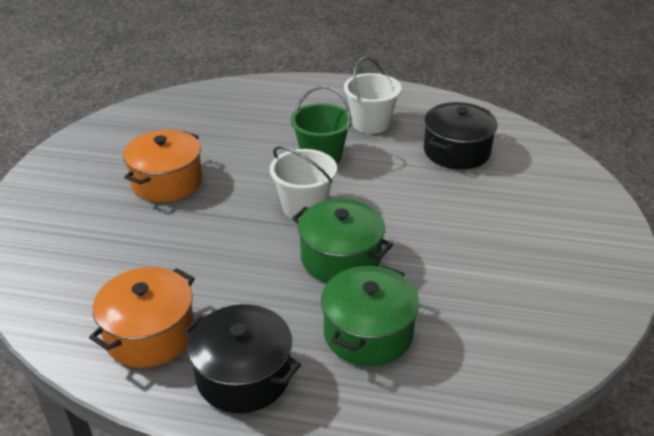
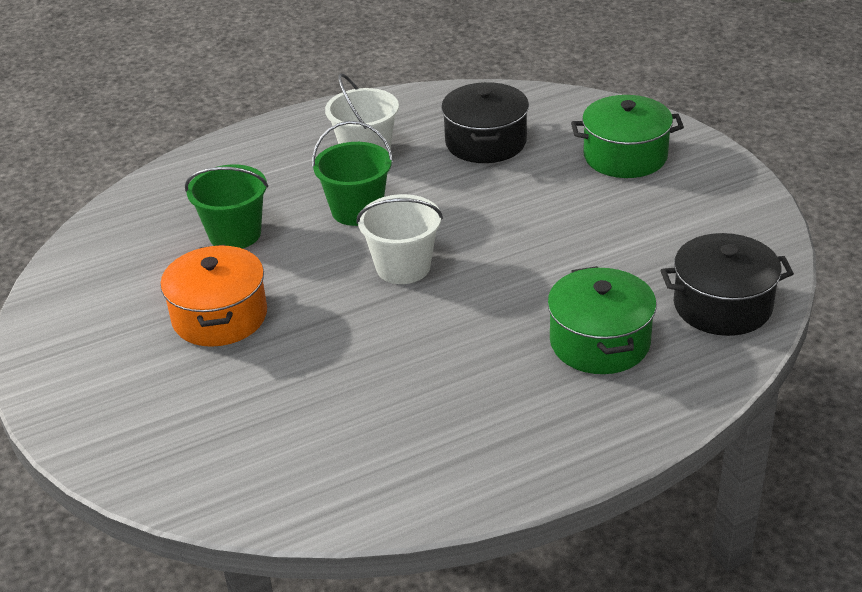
camera: 35 degrees left, 0 degrees up
(150, 334) = (404, 457): orange pot -> none
(236, 137) = (235, 234): none -> green bucket
(243, 375) = (537, 437): black pot -> black pot (722, 305)
(340, 258) = (498, 294): green pot -> green pot (625, 156)

